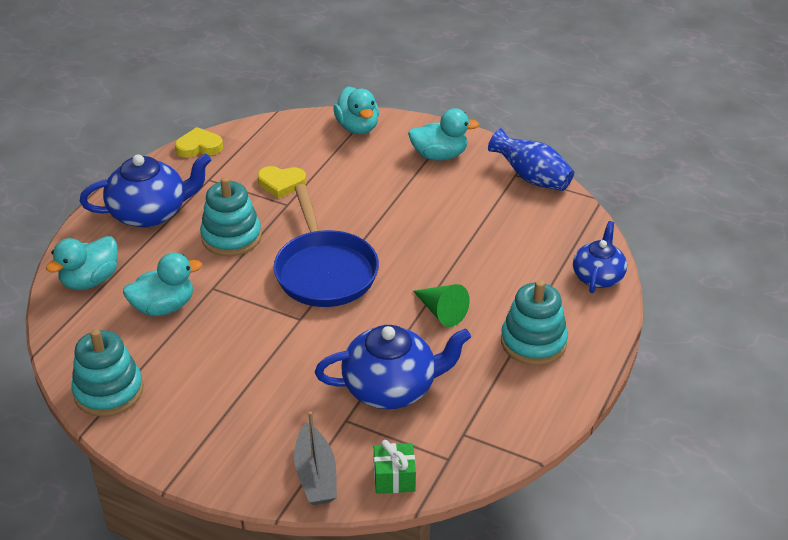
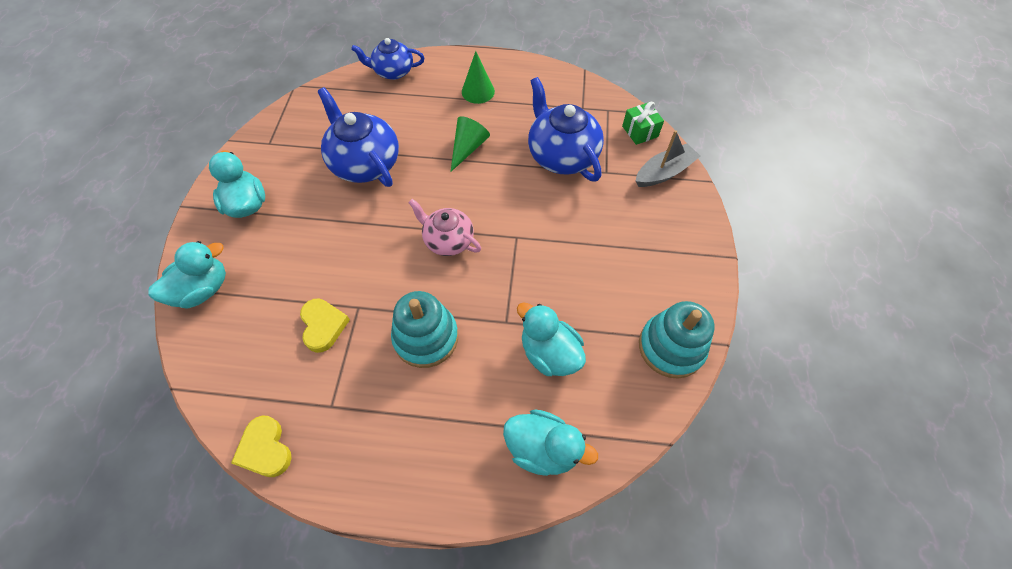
camera: 110 degrees left, 20 degrees up
(150, 213) = (410, 442): blue teapot -> blue teapot (365, 163)
(325, 270) = (448, 240): blue pan -> pink teapot
(531, 178) = (272, 131): blue vase -> none
(533, 342) = (478, 91): turquoise stacking toy -> green cone

